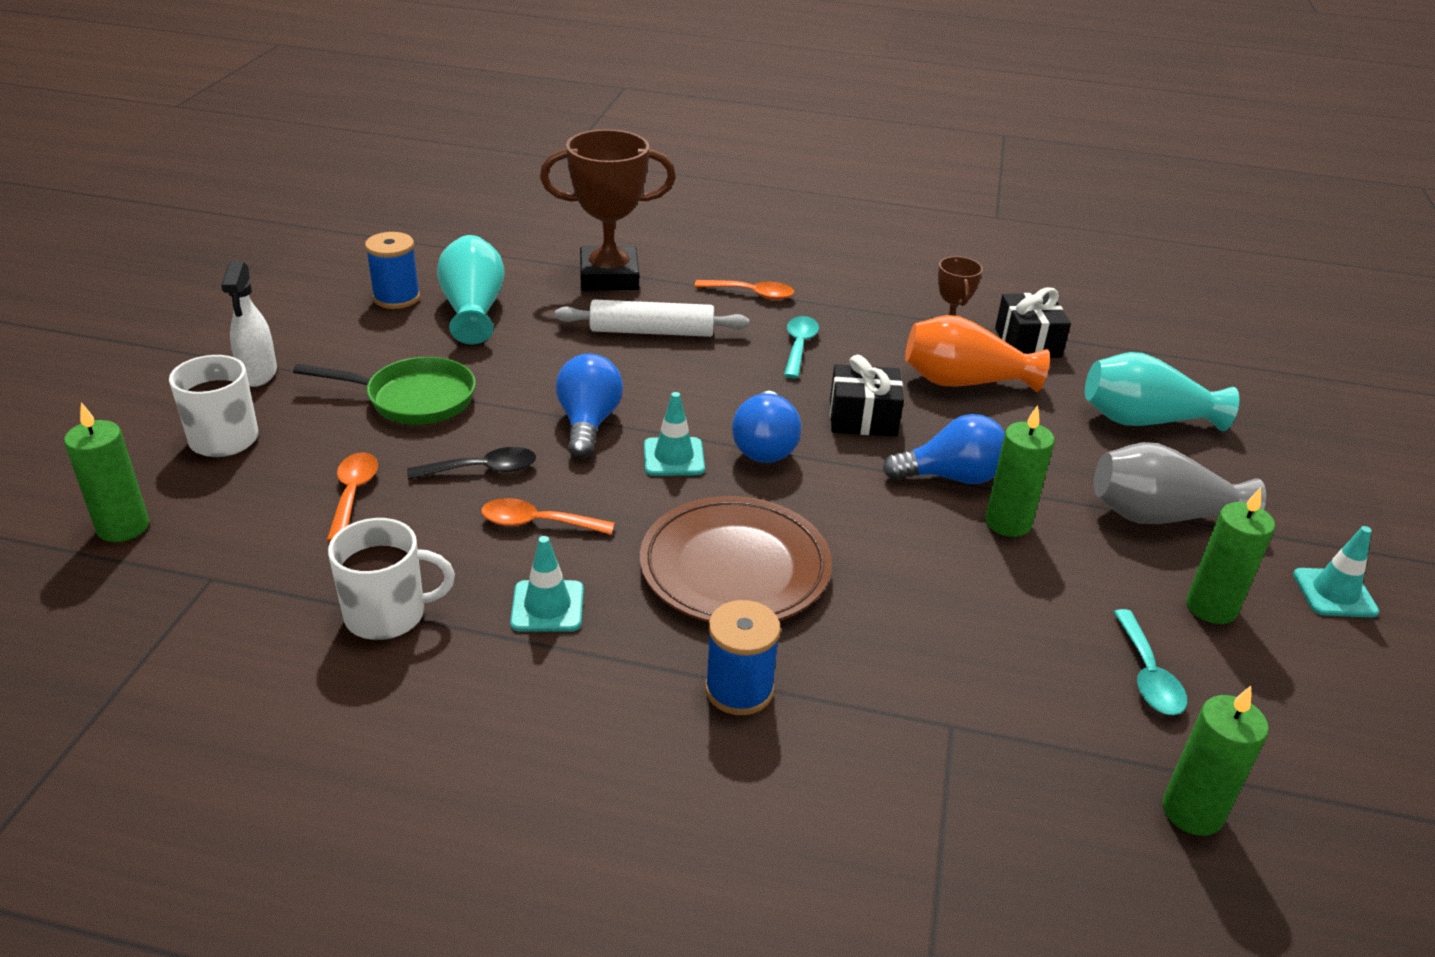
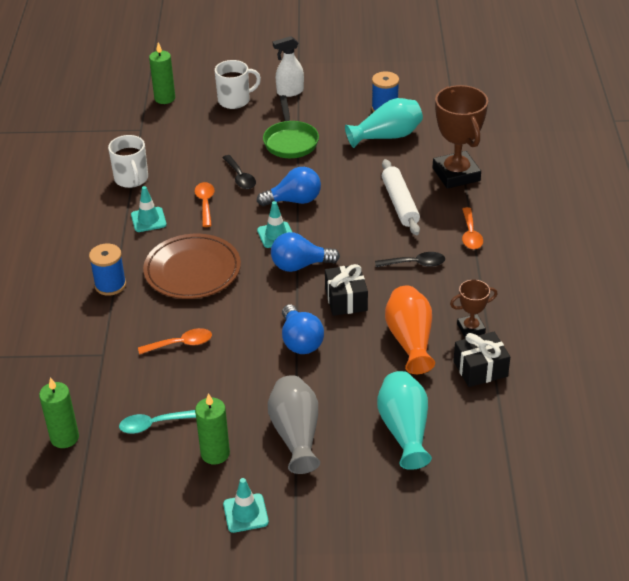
camera: 80 degrees right, 5 degrees up
(353, 495) = (207, 147): orange spoon -> orange spoon (181, 344)
(799, 346) = (415, 264): turquoise spoon -> black spoon
(1008, 523) = (264, 367): green candle -> none

